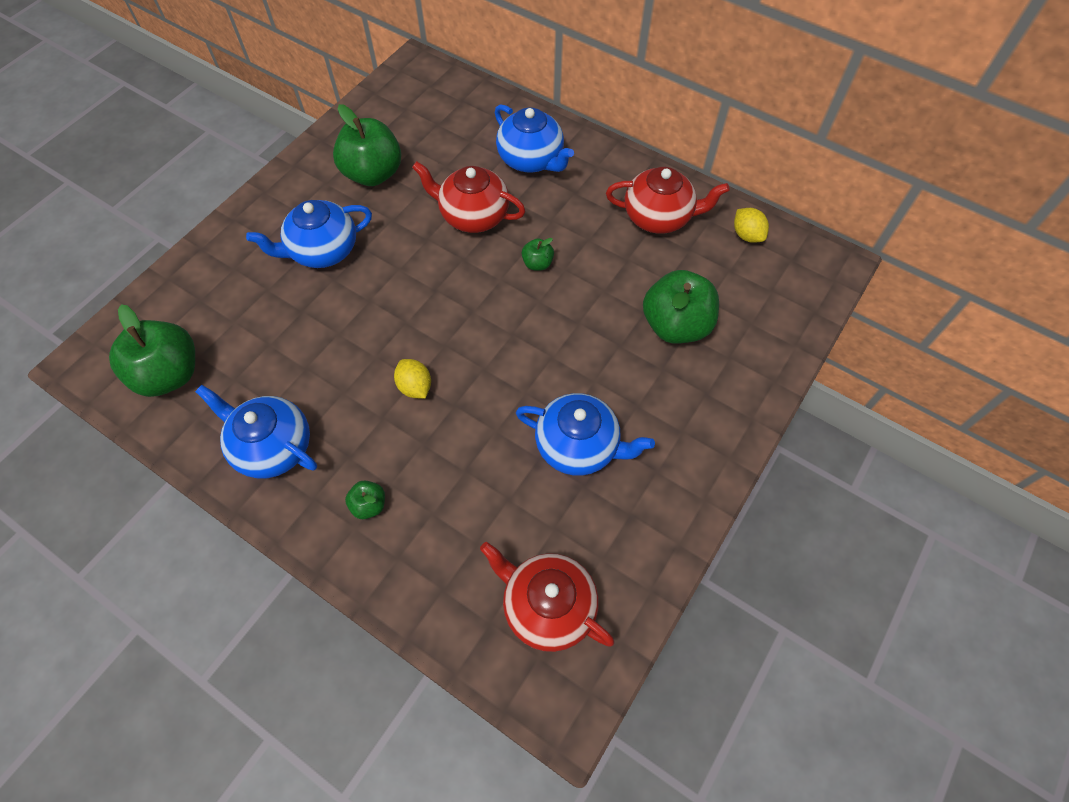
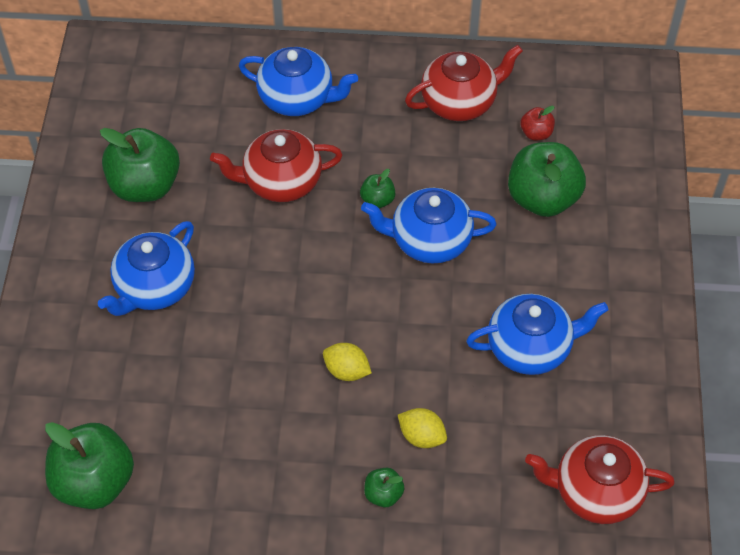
camera: 30 degrees left, 5 degrees down
(272, 447) = (253, 492): blue teapot -> blue teapot (429, 240)
(706, 270) = (536, 133): none -> red apple
(747, 235) = (550, 83): yellow lemon -> yellow lemon (422, 436)

